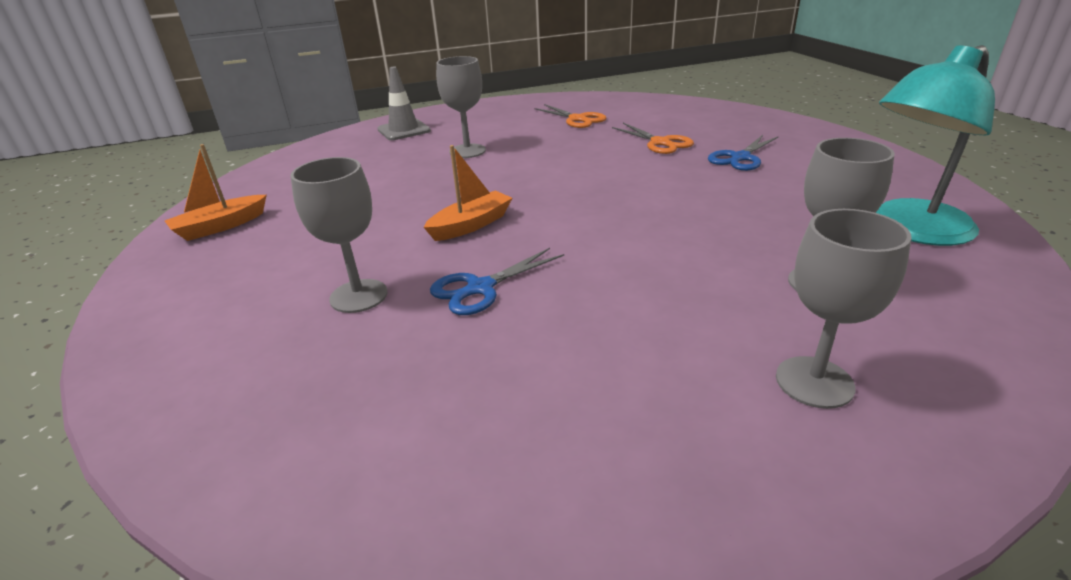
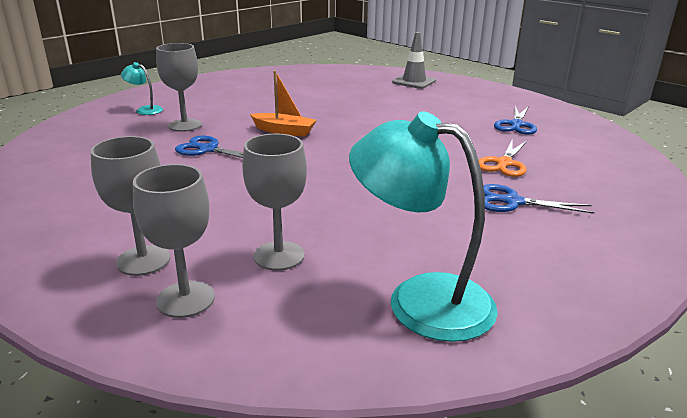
camera: 60 degrees right, 5 degrees down
(220, 226) = (238, 81): orange boat -> none
(229, 328) = (145, 110): none -> turquoise lamp
(467, 151) = (399, 105): grey goblet -> grey goblet (185, 299)
(578, 119) = (516, 125): orange scissors -> blue scissors

